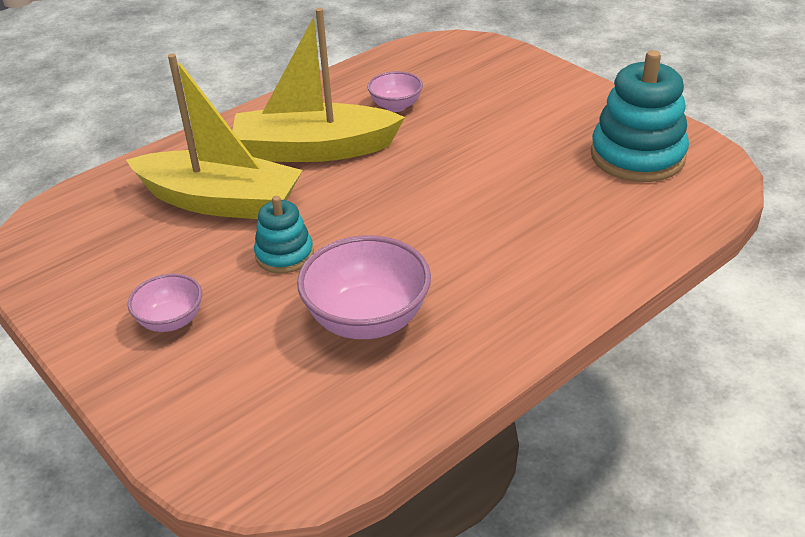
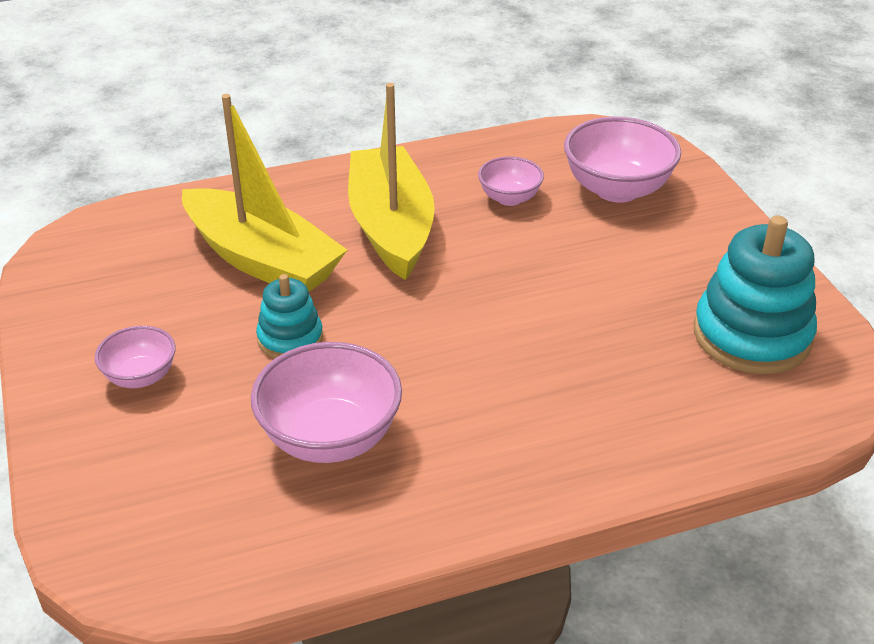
camera: 20 degrees right, 0 degrees up
(314, 149) = (391, 226): yellow boat -> yellow boat turned 60 degrees clockwise
(474, 80) = (617, 189): none -> pink bowl

